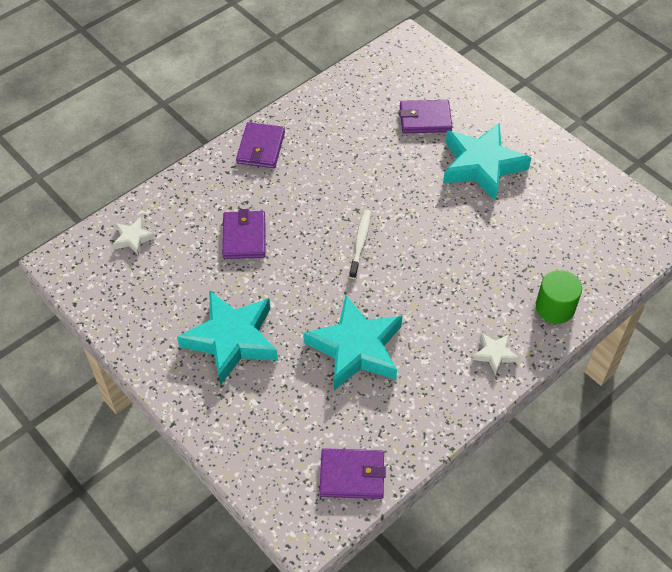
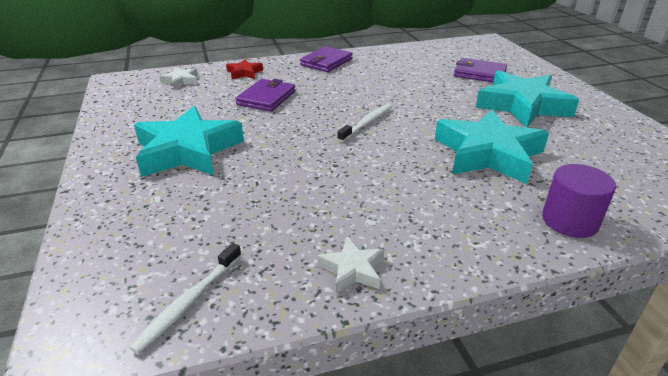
camera: 25 degrees right, 20 degrees down
(188, 199) = (244, 73): none -> red star
(352, 475) = (189, 302): purple wallet -> white toothbrush
(356, 348) = (300, 189): turquoise star -> turquoise star (488, 154)
(494, 354) = (465, 241): white star -> white star (352, 269)
(555, 307) = (569, 221): green cylinder -> purple cylinder

